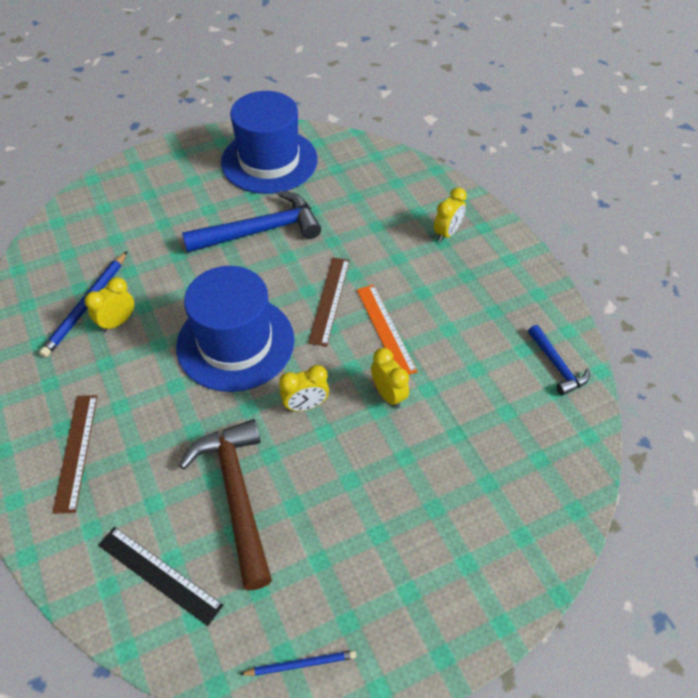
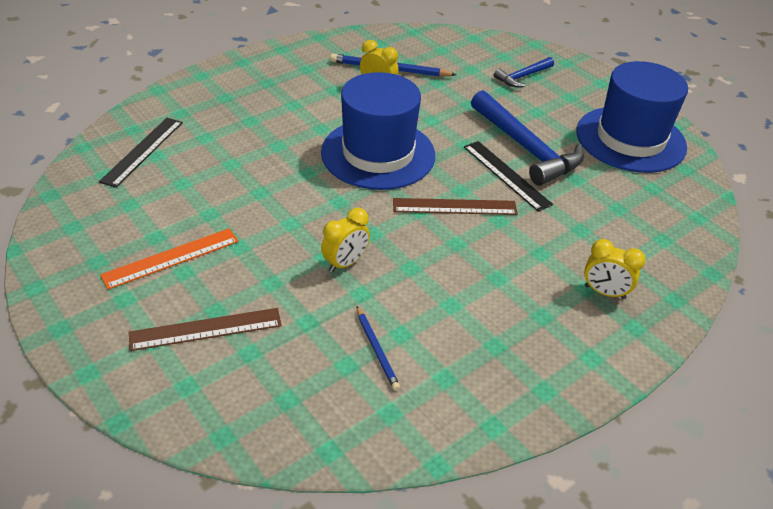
camera: 75 degrees right, 10 degrees down
(76, 451) = (246, 93): brown ruler -> brown ruler (206, 329)
(236, 495) = (217, 179): brown hammer -> none
(295, 254) = (506, 175): none -> black ruler
(301, 664) = (62, 237): blue pencil -> blue pencil (377, 350)
(305, 405) = (318, 207): yellow clock -> none
(385, 329) = (431, 252): orange ruler -> orange ruler (171, 258)
(557, 366) = (429, 414): blue hammer -> blue hammer (522, 77)

